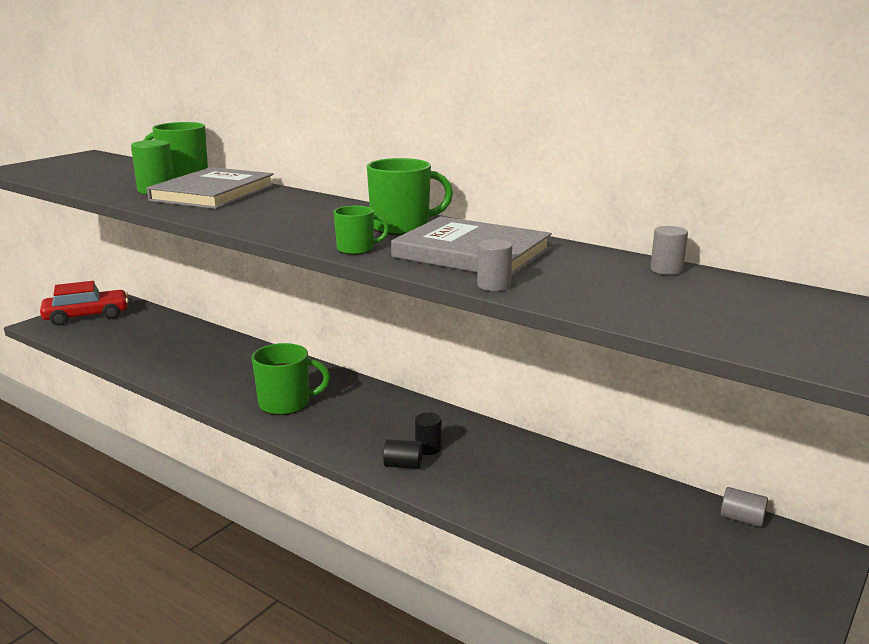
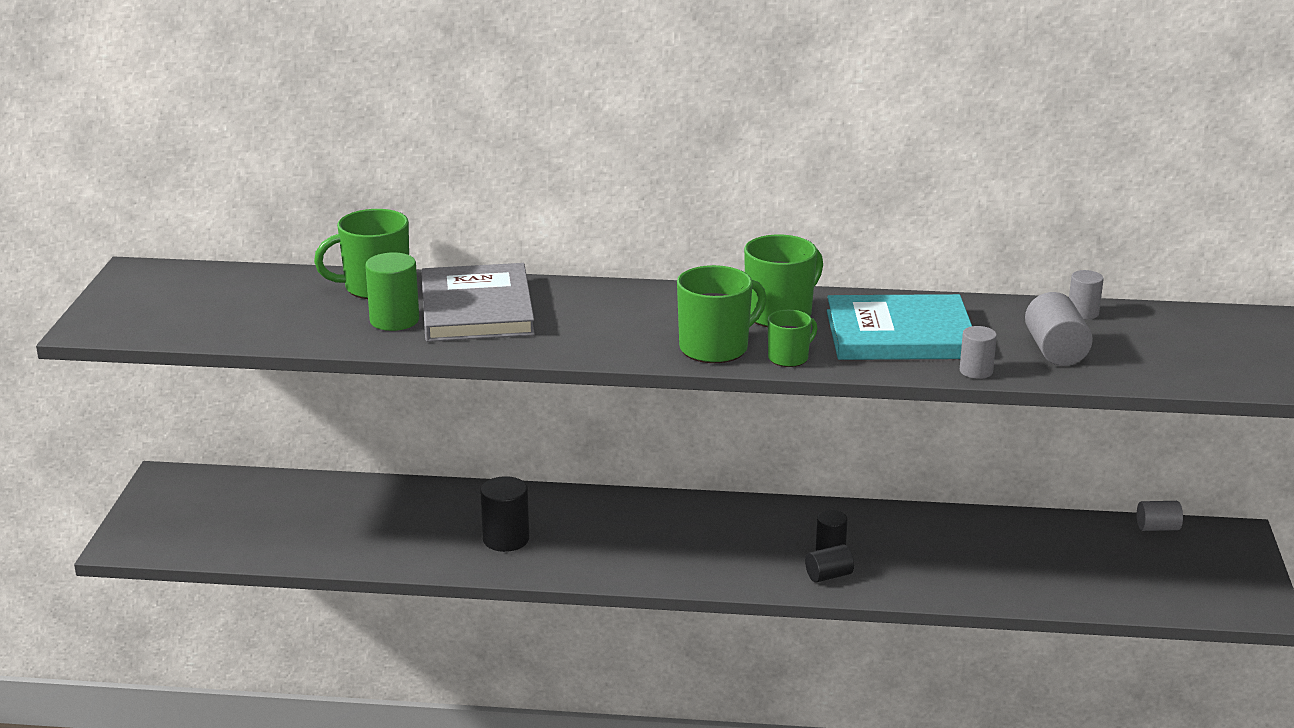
camera: 30 degrees left, 5 degrees up
(87, 316) = (173, 512): red car -> none
(227, 377) = (506, 539): none -> black cylinder
(286, 404) = (621, 549): green mug -> green mug (715, 348)
(472, 253) = (899, 335): grey book -> turquoise book
(594, 287) = (1055, 351): none -> grey cylinder

